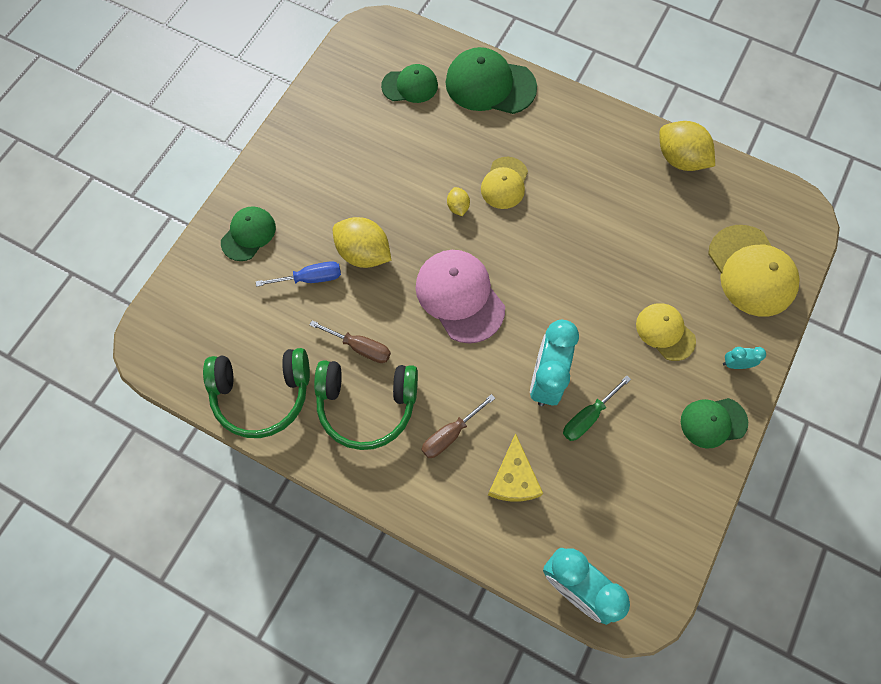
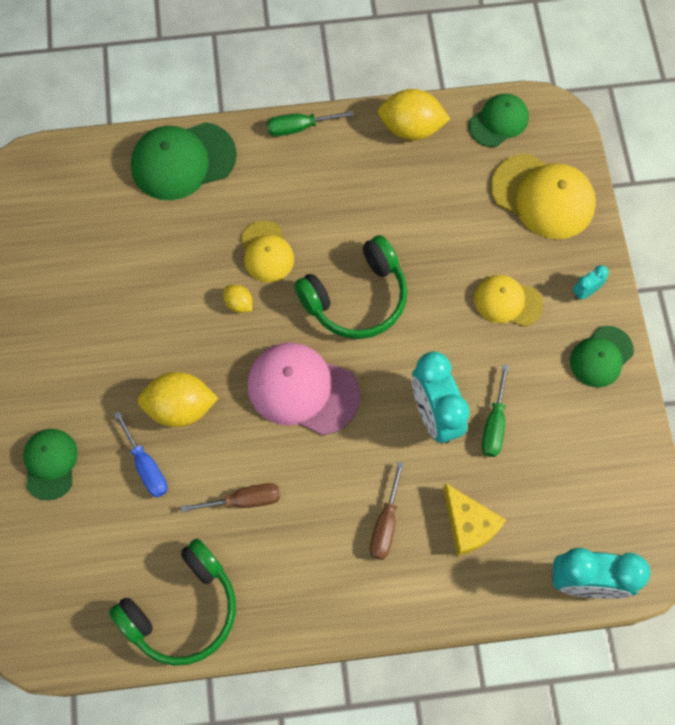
camera: 35 degrees left, 0 degrees up
(310, 278) = (146, 466): blue screwdriver -> blue screwdriver turned 105 degrees clockwise
(367, 405) = (290, 550): green headphones -> green headphones (356, 298)
(410, 86) = (103, 210): green cap -> green cap (498, 122)
(593, 110) = (299, 127): none -> green screwdriver

